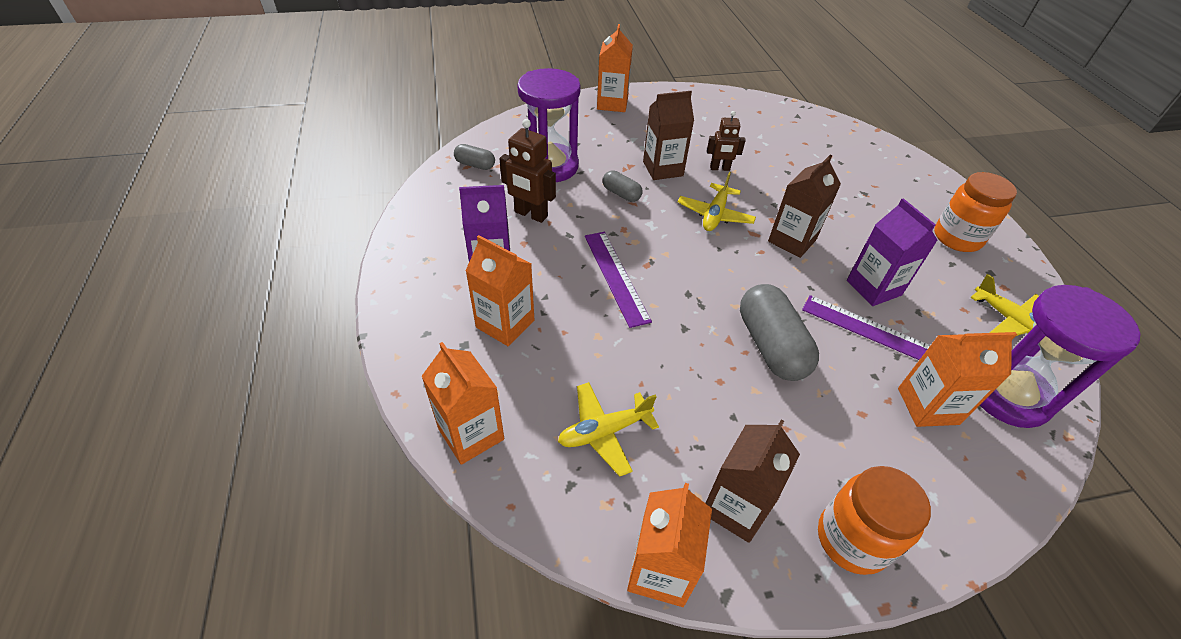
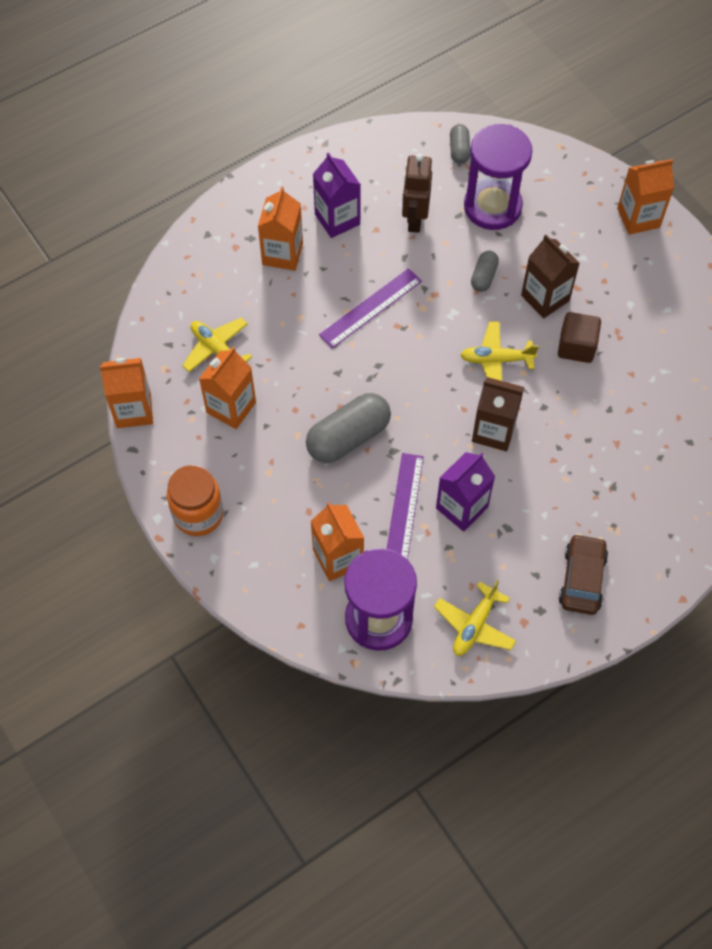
camera: 70 degrees right, 15 degrees up
(471, 434) = (181, 275): orange carton -> orange carton (231, 407)
(720, 168) = (576, 346): brown robot -> brown cube
(735, 507) = (193, 442): brown carton -> none
(957, 238) = (582, 579): orange jar -> brown car

